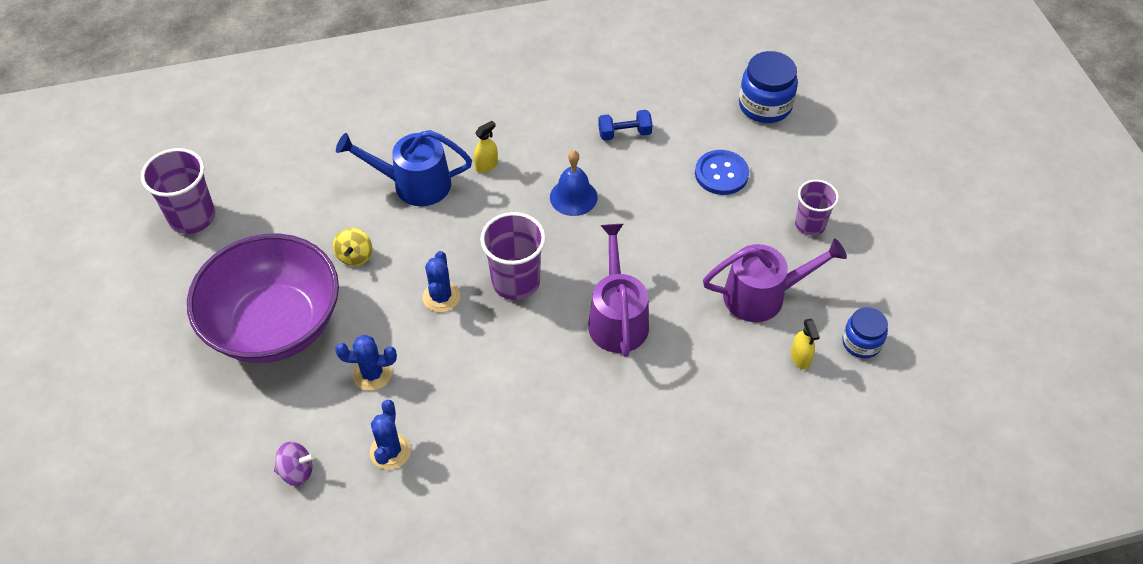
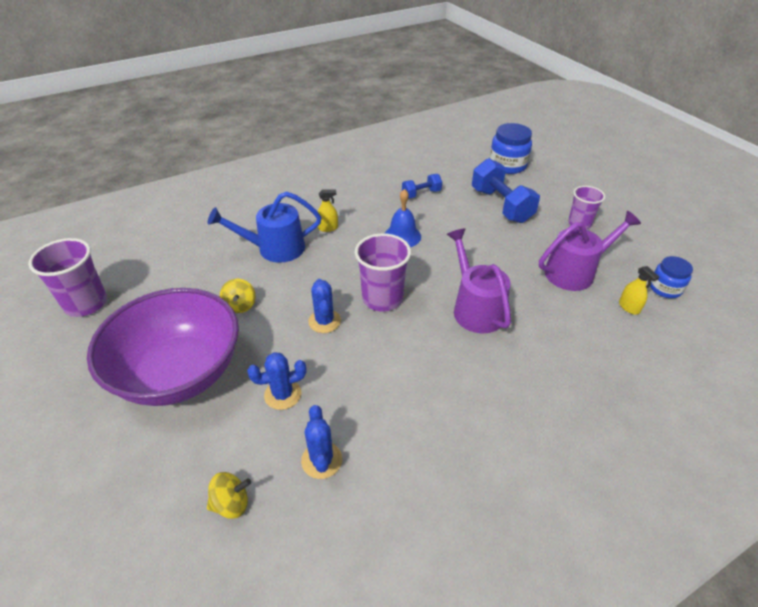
camera: 15 degrees left, 10 degrees down
(297, 471) = (231, 503): purple spinning top -> yellow spinning top
(486, 165) = (328, 228): yellow spray bottle -> yellow spray bottle turned 45 degrees clockwise
(721, 174) = (501, 205): blue button -> blue dumbbell

